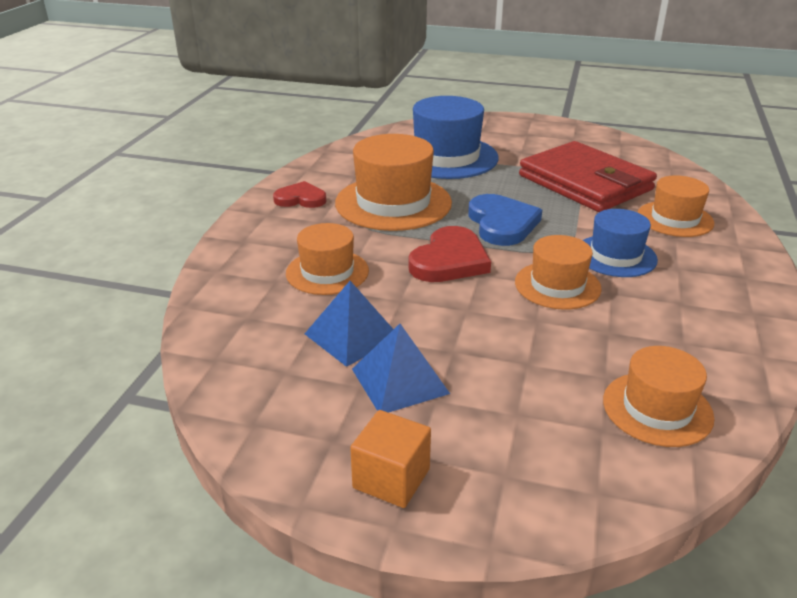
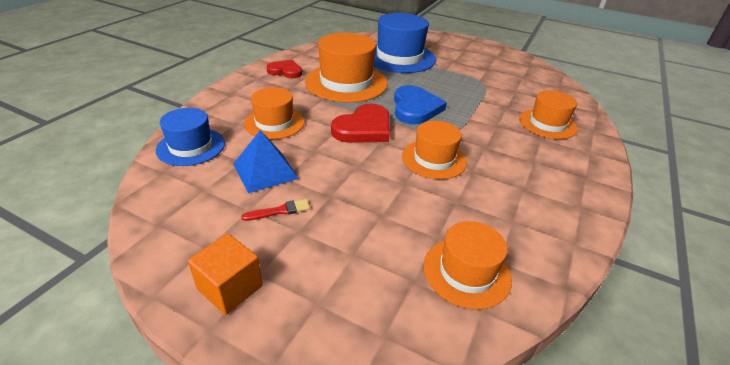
camera: 10 degrees right, 5 degrees up
(399, 381) = (279, 211): blue pyramid -> red brush
(585, 183) = (490, 88): red wallet -> none
(615, 256) = (489, 144): blue hat -> blue hat (191, 146)

